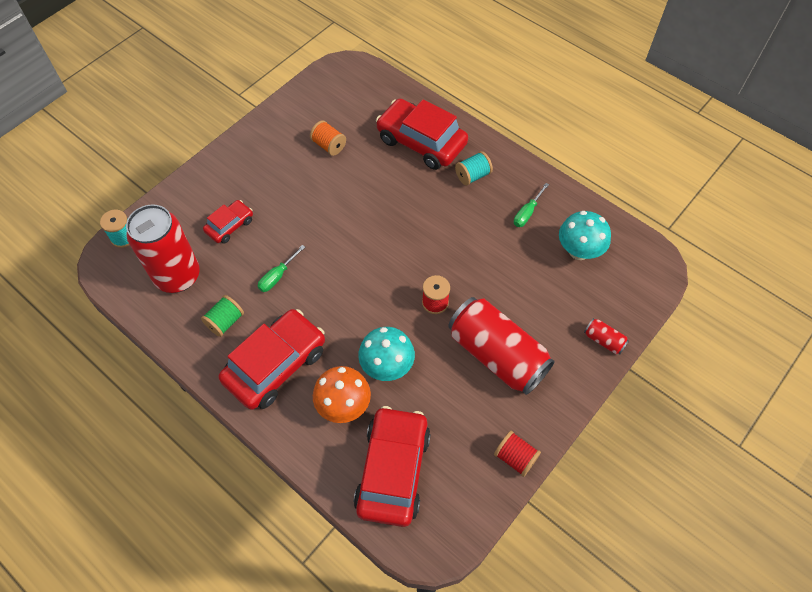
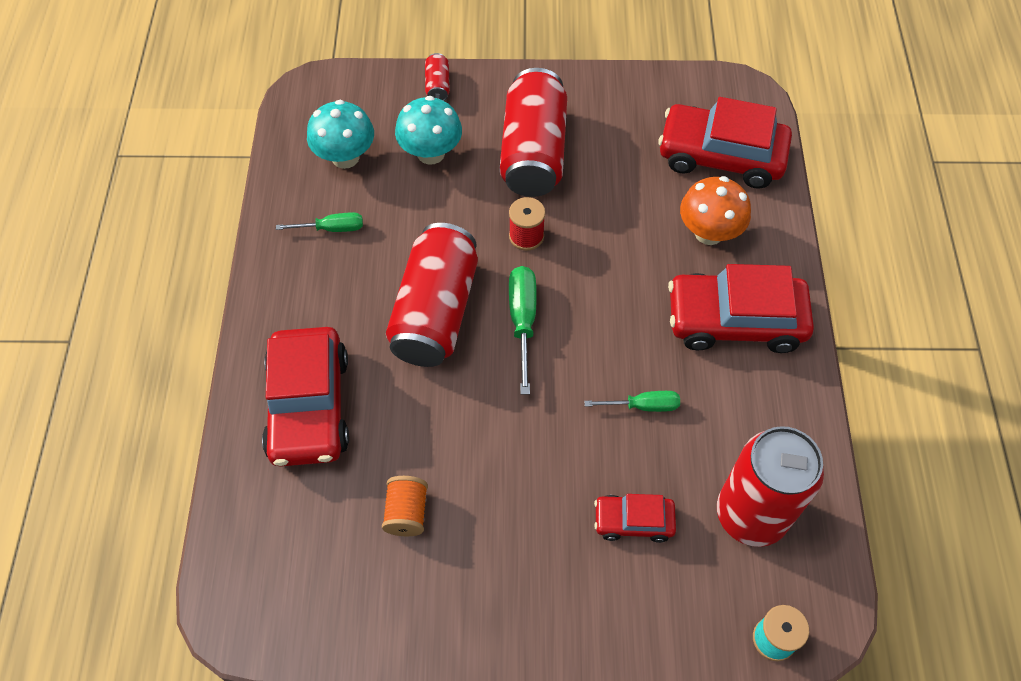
camera: 130 degrees left, 0 degrees up
(225, 322) = (745, 409): green spool -> none
(380, 259) = (522, 322): none -> green screwdriver
(387, 366) = (635, 227): turquoise mushroom -> turquoise mushroom (431, 153)
(393, 470) = (721, 156): red car -> red car turned 45 degrees clockwise
(426, 224) = (435, 311): none -> red can
(472, 176) = (320, 313): turquoise spool -> none
(515, 457) = (616, 84): red spool -> none

